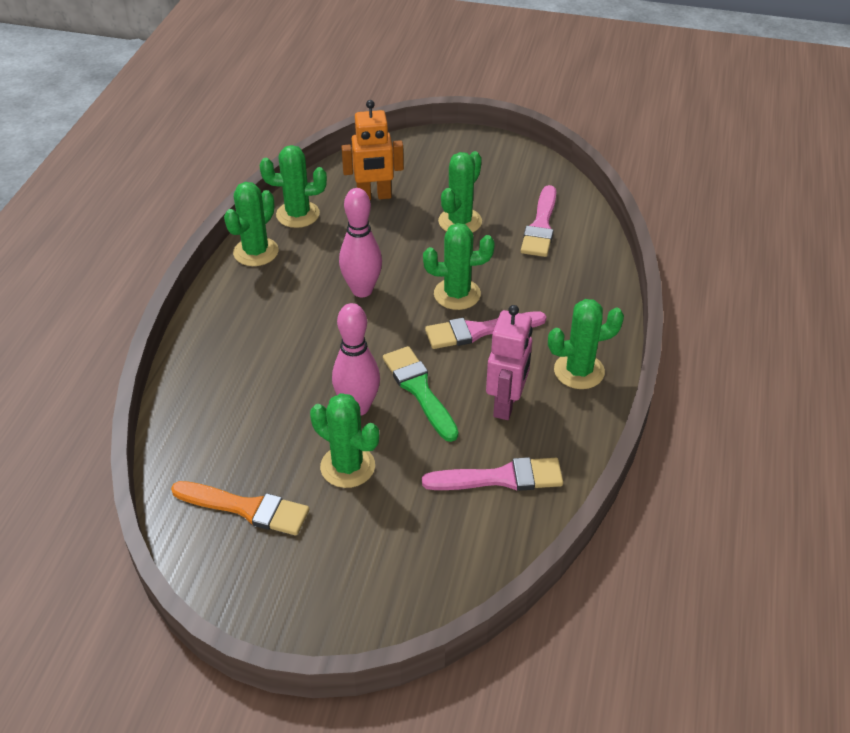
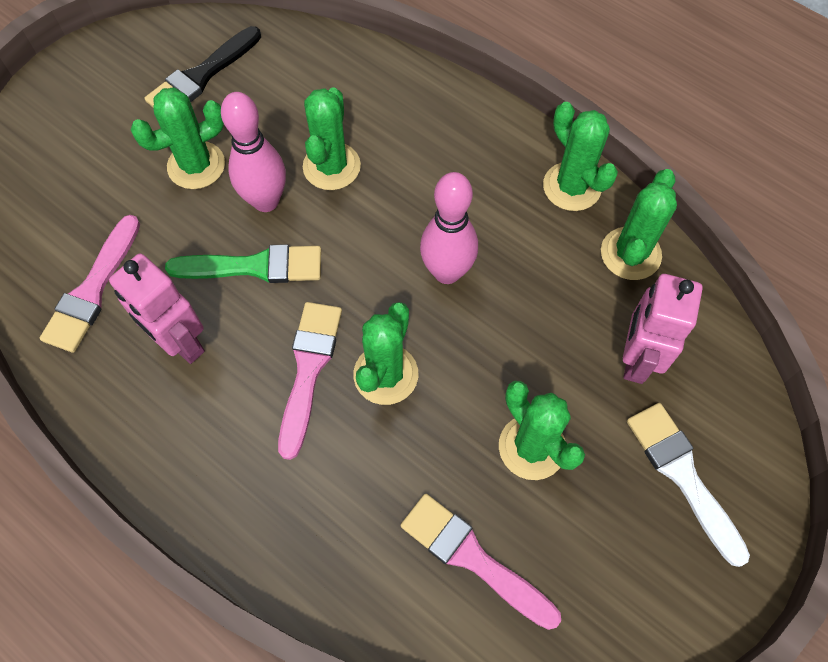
camera: 115 degrees right, 20 degrees up
(246, 508) = (201, 76): orange brush -> black brush
(374, 196) = (636, 359): orange robot -> pink robot
(436, 166) = (683, 475): none -> white brush
(579, 371) = (179, 450): green cactus -> green cactus (331, 166)

